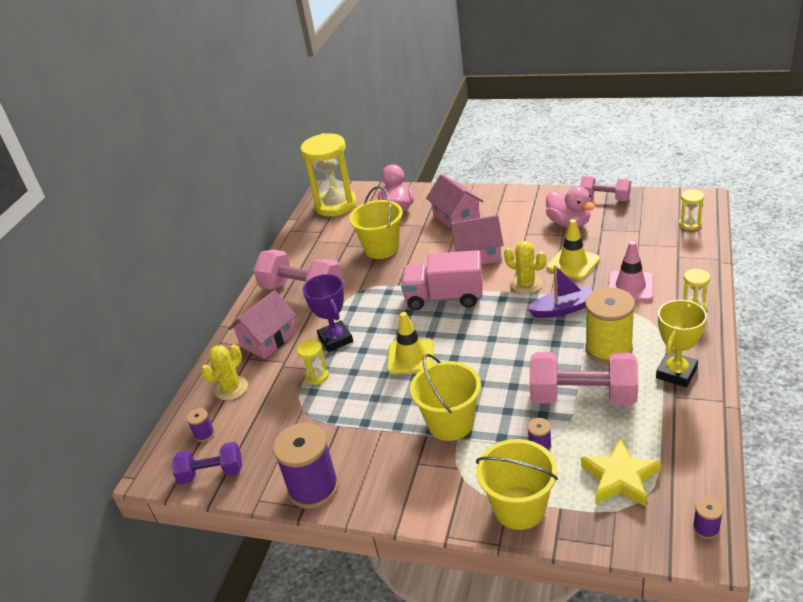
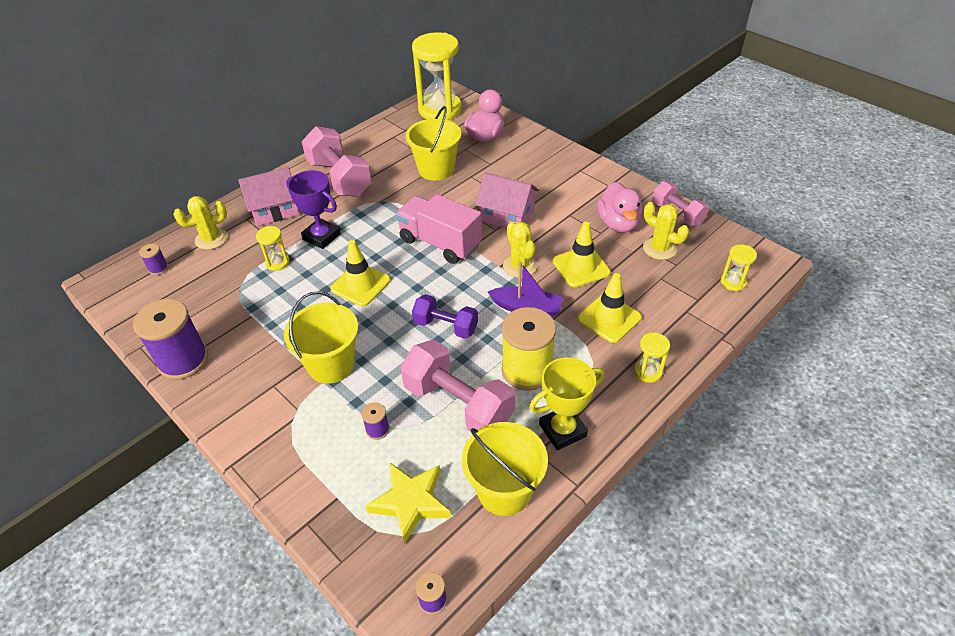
camera: 25 degrees right, 10 degrees up
(211, 473) = (132, 305): purple dumbbell -> purple dumbbell (446, 326)
(335, 339) = (321, 236): purple trophy -> purple trophy turned 60 degrees counterclockwise
(456, 217) = (525, 168): pink house -> none
(519, 508) = (306, 476): yellow bucket -> yellow bucket (504, 490)
(616, 226) = (659, 248): none -> yellow cactus
(630, 287) = (609, 318): pink traffic cone -> yellow traffic cone

